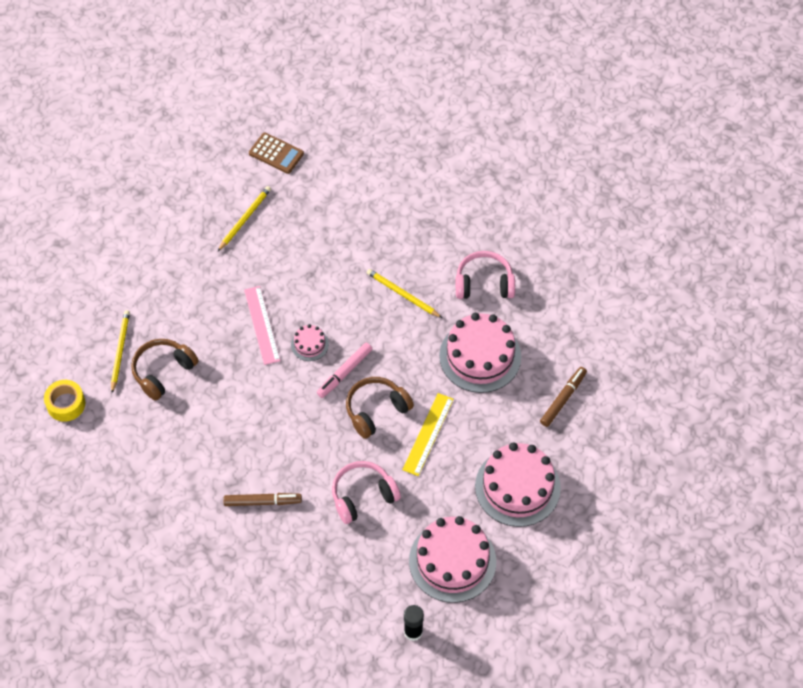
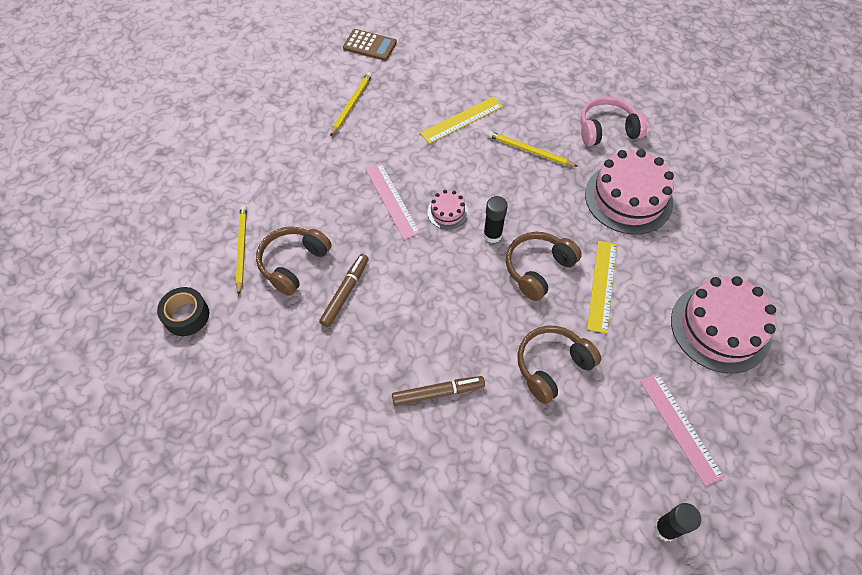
camera: 10 degrees left, 0 degrees up
(66, 404) = (186, 316): yellow tape -> black tape
(344, 372) = (492, 235): pink marker -> black glue stick
(347, 251) = (462, 120): none -> yellow ruler
(363, 496) = (552, 366): pink headphones -> brown headphones
(452, 561) = (680, 427): pink cake -> pink ruler
(563, 399) = (730, 227): brown marker -> brown marker (345, 293)

